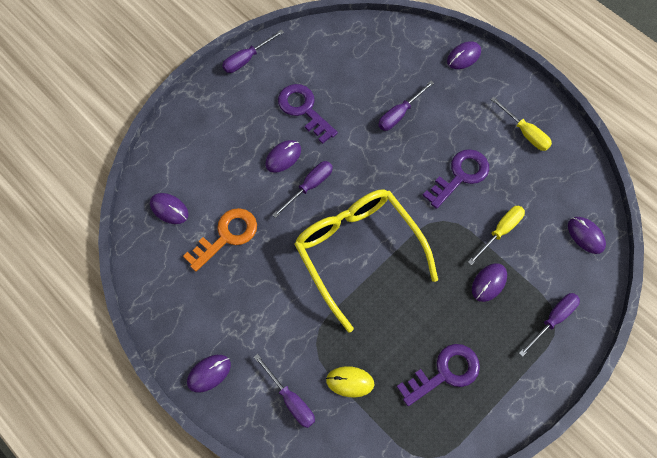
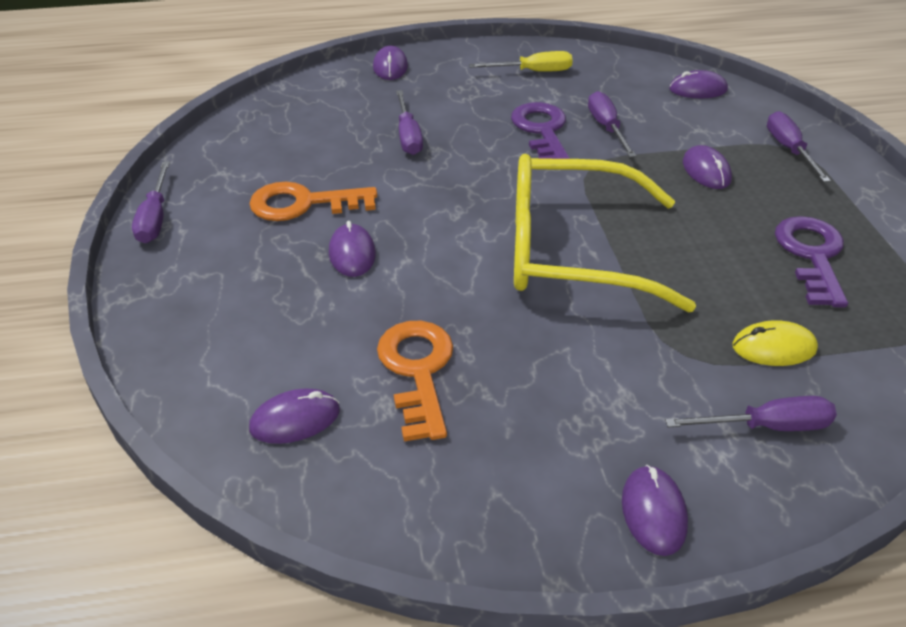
camera: 55 degrees left, 25 degrees down
(304, 109) = (303, 204): purple key -> orange key
(309, 186) = (426, 250): purple screwdriver -> purple screwdriver (607, 128)
(350, 382) = (773, 347): yellow mouse -> yellow mouse turned 45 degrees clockwise
(500, 231) = (644, 136): yellow screwdriver -> none

